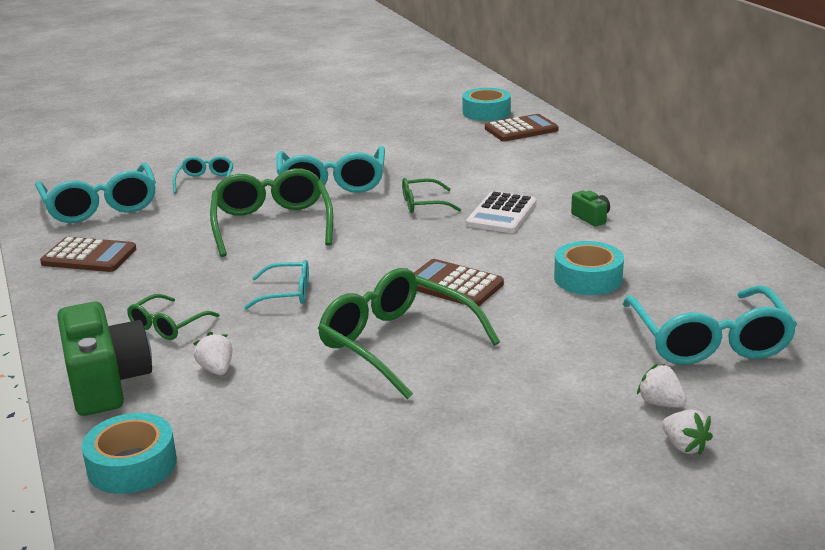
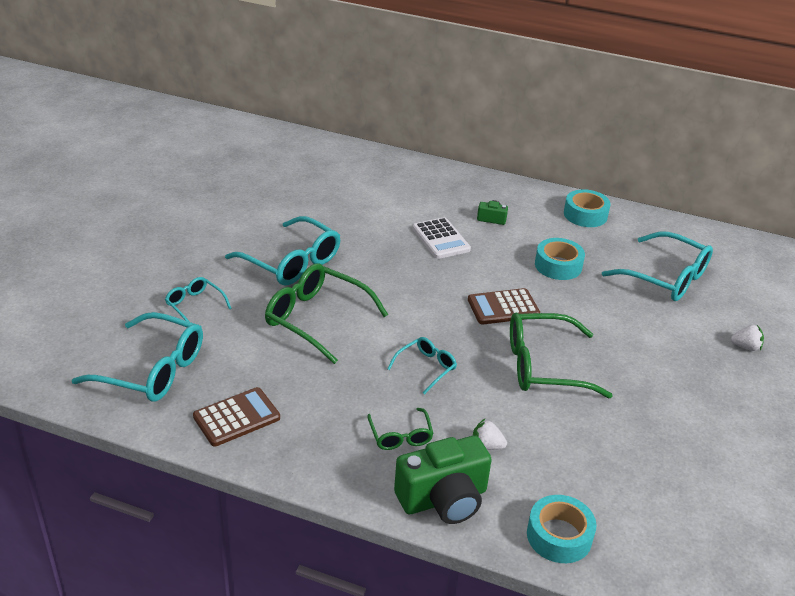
camera: 50 degrees left, 10 degrees up
(106, 383) = (443, 499): green camera -> green camera turned 135 degrees clockwise
(423, 204) = (383, 253): green glasses -> none
(486, 112) = (287, 151): turquoise tape -> turquoise tape (585, 215)
(521, 129) = (336, 159): brown calculator -> none
(660, 403) = (703, 328): white strawberry -> none

